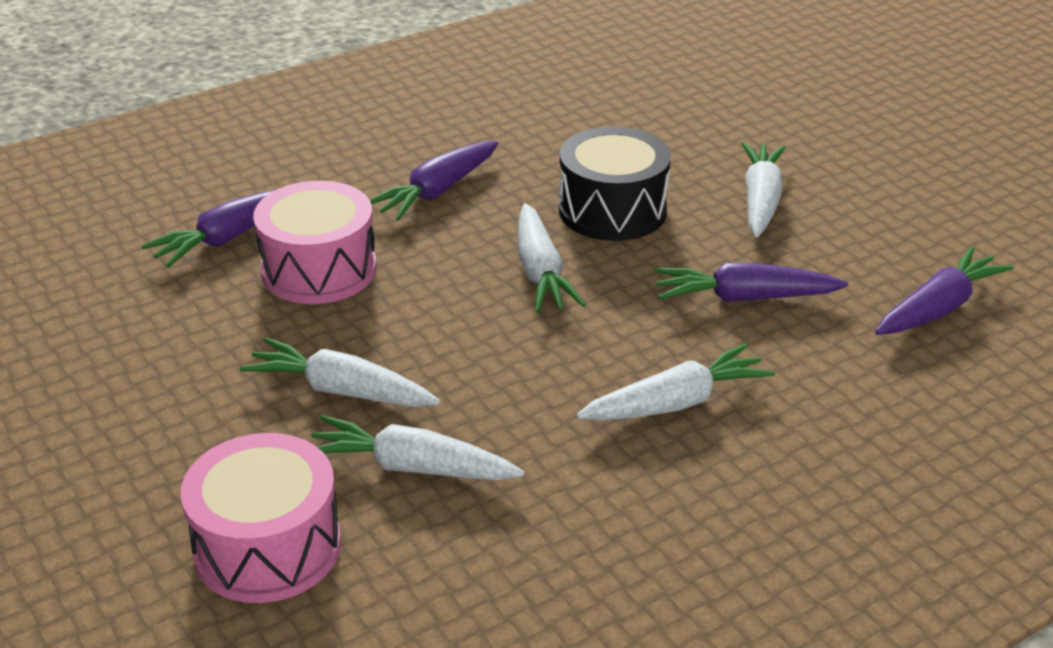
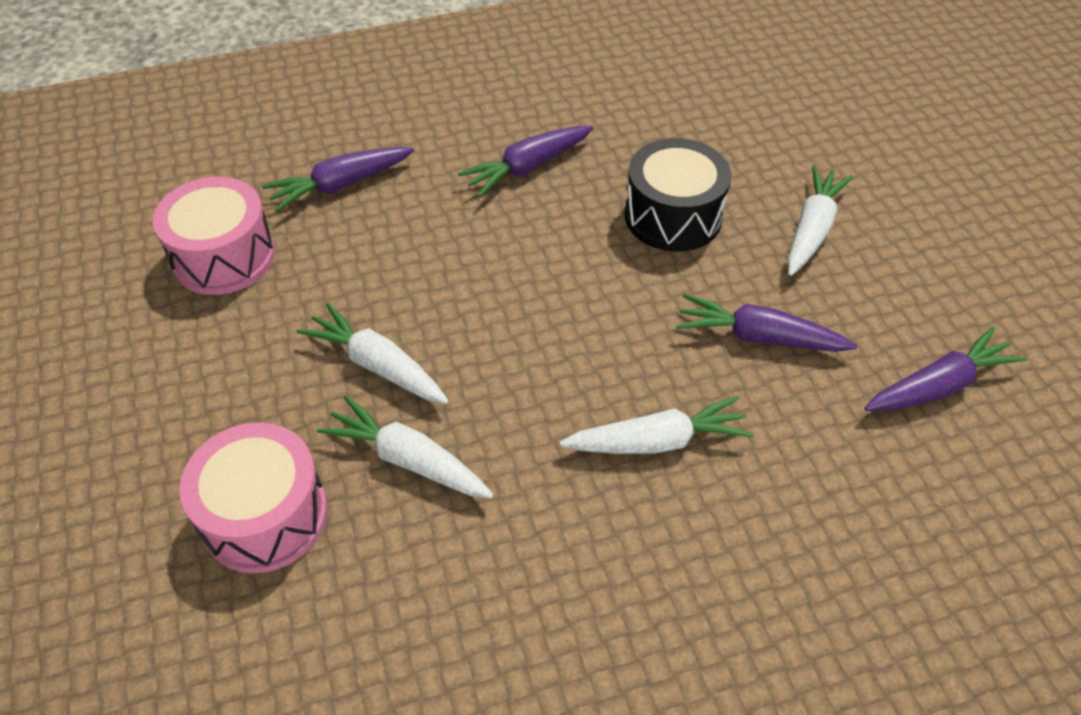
camera: 15 degrees right, 15 degrees up
(319, 270) = (402, 233): pink drum -> pink drum (224, 257)
(540, 273) = (587, 273): white carrot -> none

